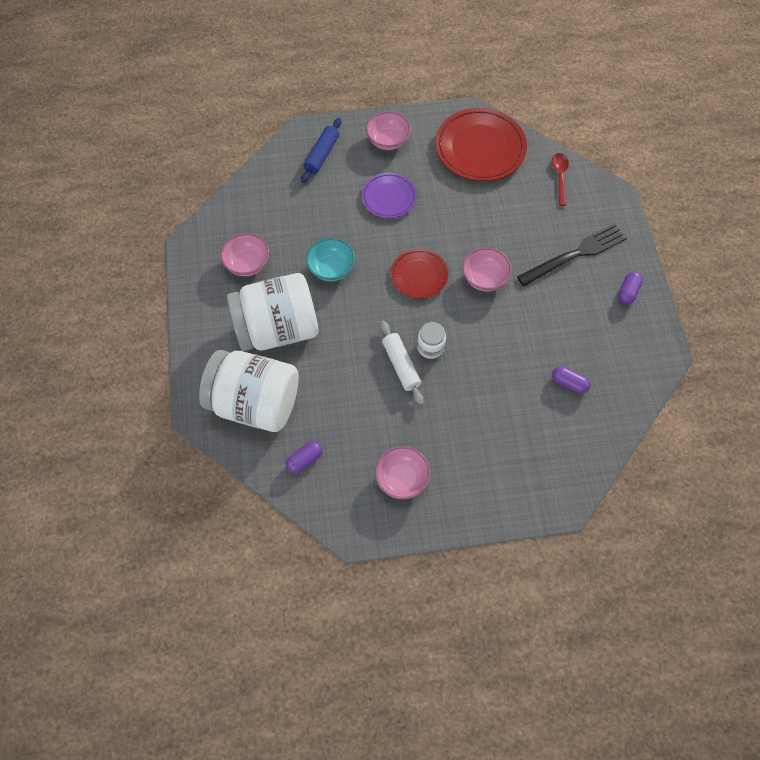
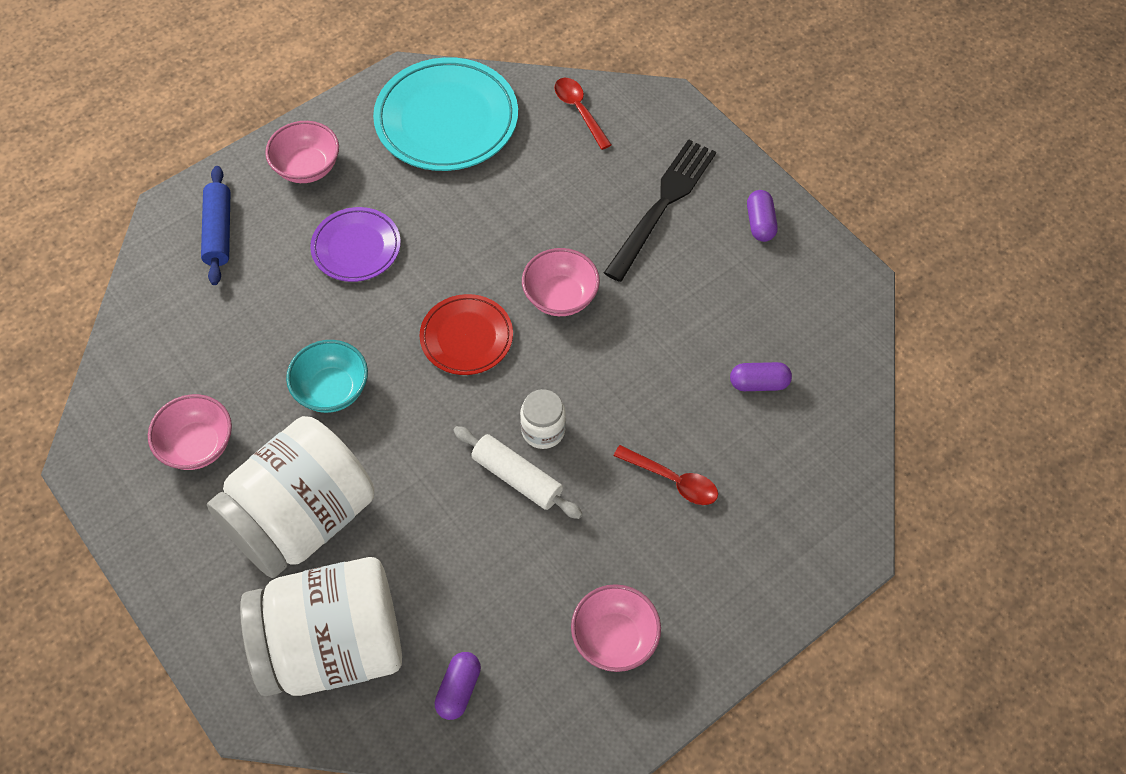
camera: 30 degrees left, 5 degrees down
(480, 148) = (446, 120): red plate -> turquoise plate
(485, 411) = (673, 480): none -> red spoon

